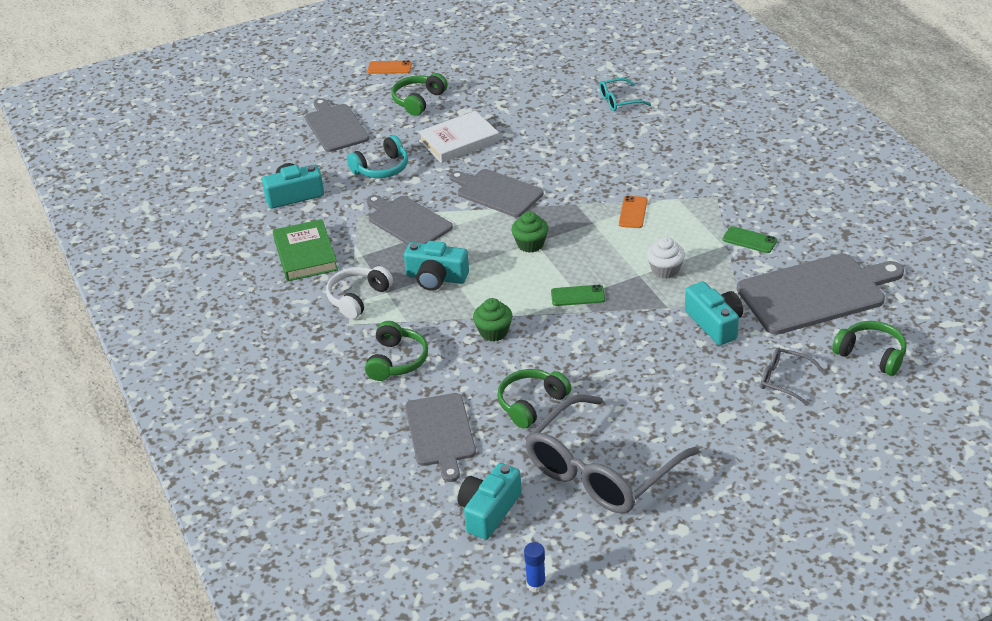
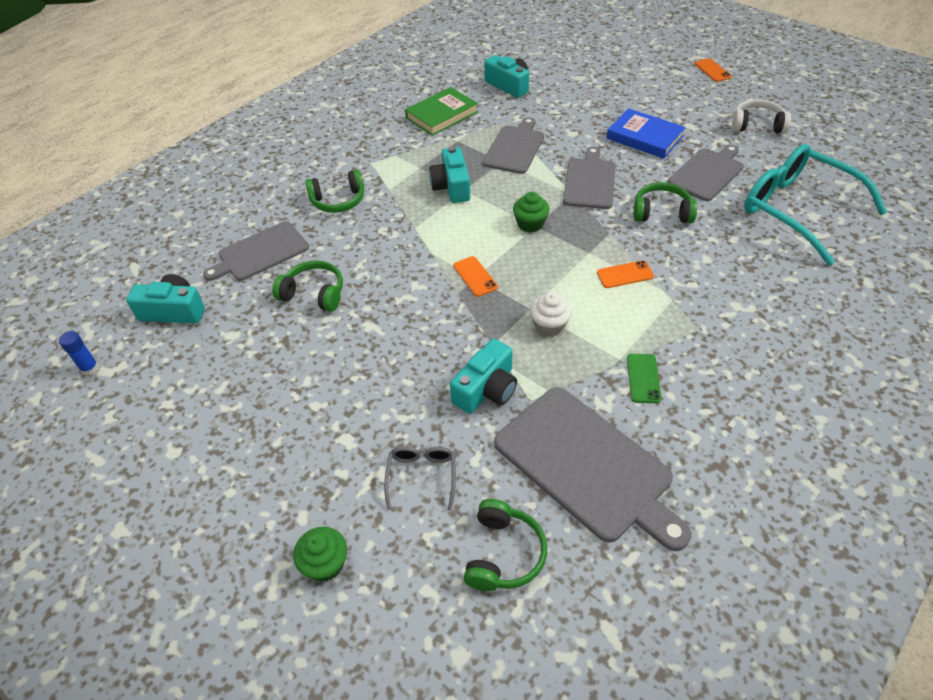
camera: 65 degrees right, 10 degrees up
(335, 127) = (609, 74): grey cutting board -> grey cutting board (707, 173)
(358, 298) = (404, 156): white headphones -> white headphones (757, 125)
(381, 168) = (574, 112): turquoise headphones -> none
(418, 101) = (681, 99): green headphones -> green headphones (661, 212)
(459, 141) = (644, 137): white book -> blue book
(493, 332) = (398, 241): green cupcake -> green cupcake (325, 563)
(577, 296) = (475, 276): green phone -> orange phone
(601, 470) = (240, 367): grey glasses -> none
(619, 101) = (797, 210): turquoise glasses -> turquoise glasses, size x2.27

